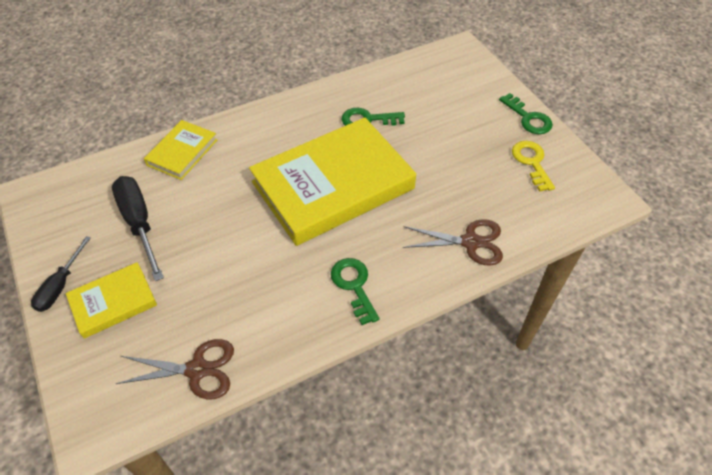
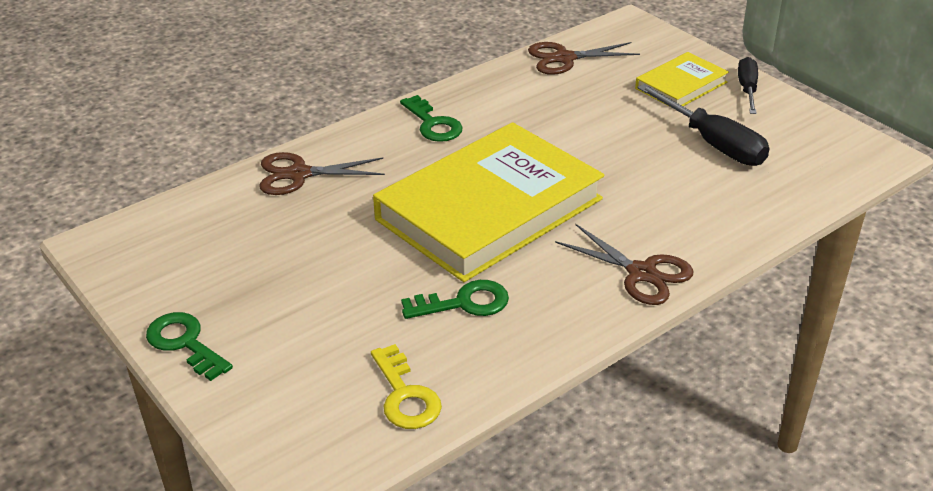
camera: 170 degrees right, 15 degrees down
(182, 152) = (725, 220): yellow book -> none
(257, 123) = (641, 273): none -> brown scissors
(531, 162) = (197, 274): yellow key -> yellow key (405, 395)

